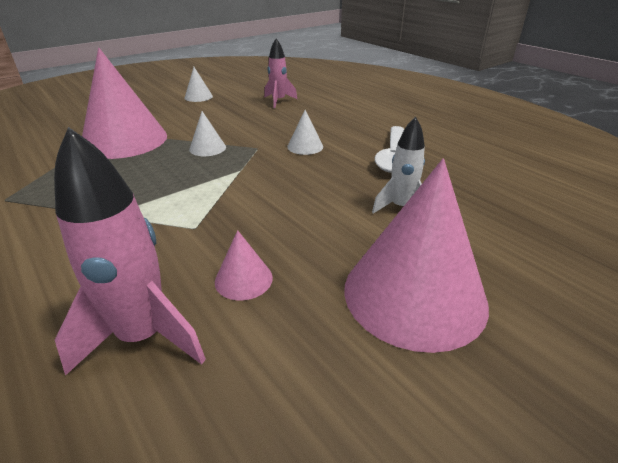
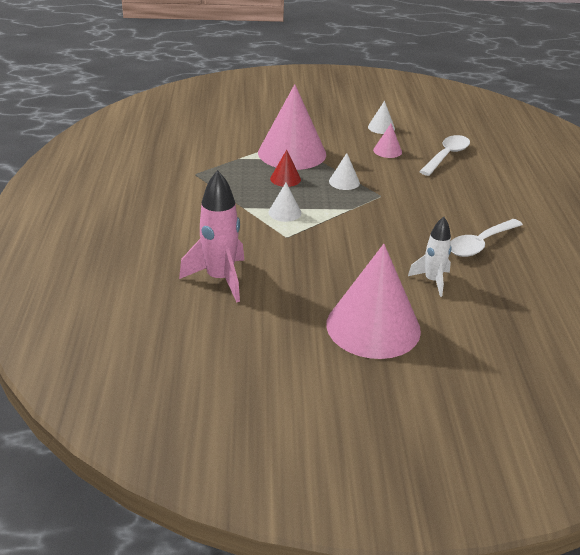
camera: 35 degrees right, 0 degrees up
(137, 166) = (285, 179): none -> red cone
(243, 279) = (288, 276): pink cone -> pink cone (387, 151)
(278, 101) = (446, 156): pink rocket -> white spoon
(305, 146) = (419, 208): white cone -> white cone (284, 212)

